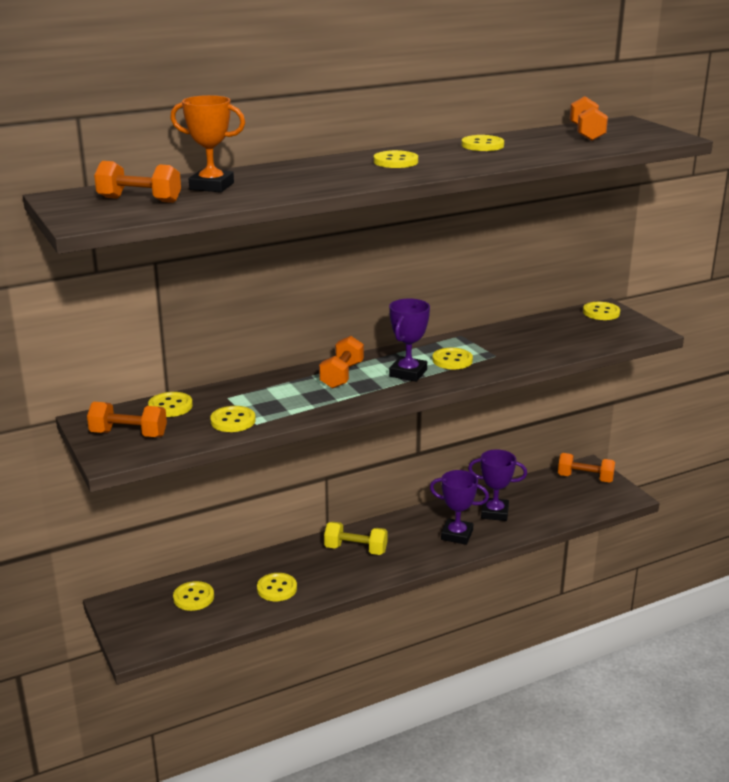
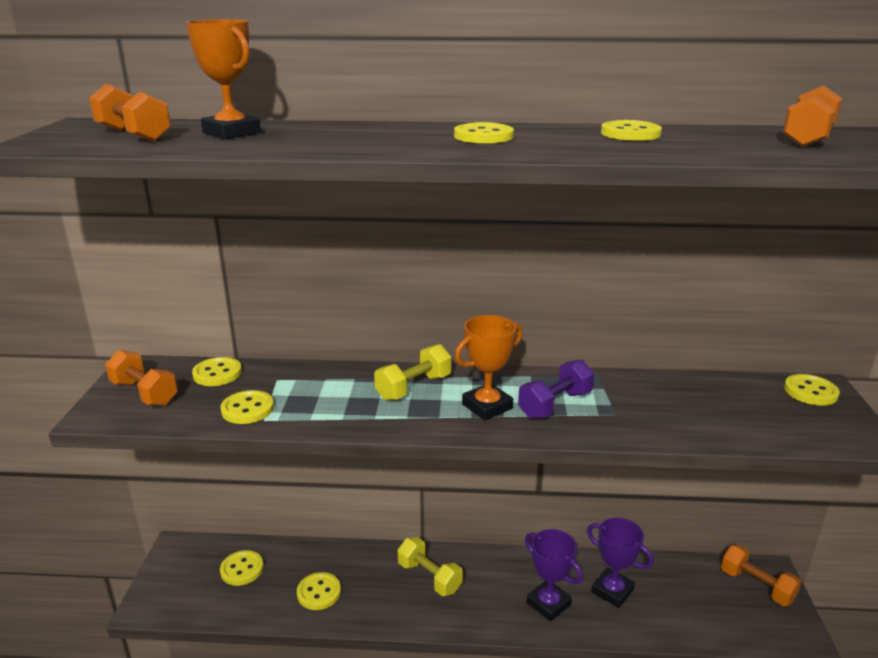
camera: 30 degrees right, 0 degrees up
(342, 375) = (413, 387): orange dumbbell -> yellow dumbbell
(408, 373) = (487, 406): purple trophy -> orange trophy
(452, 360) = (555, 405): yellow button -> purple dumbbell

